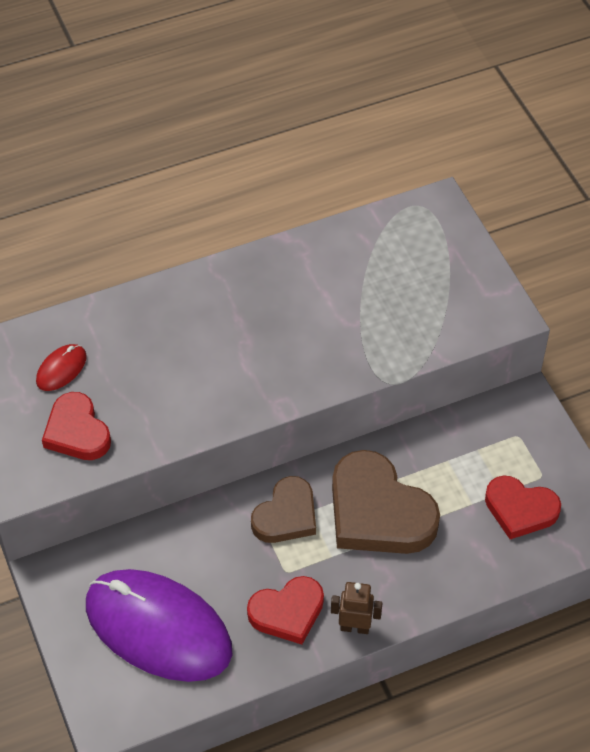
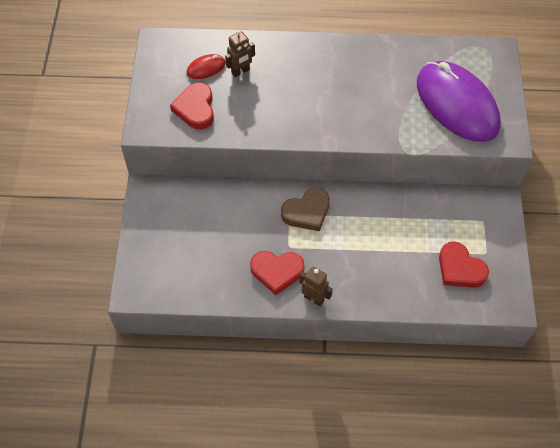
camera: 25 degrees right, 5 degrees up
(113, 356) = (240, 71): none -> brown robot
(158, 628) = (194, 248): purple mouse -> purple mouse (457, 104)
(378, 512) = (366, 233): brown heart -> none

